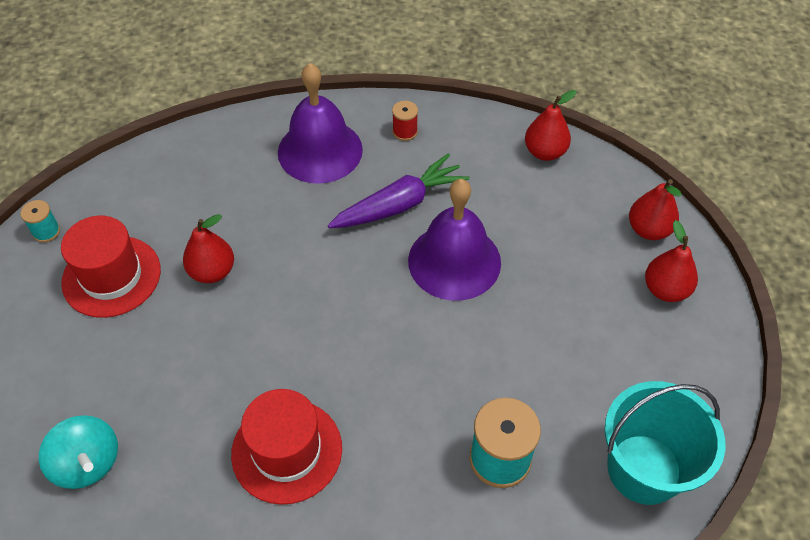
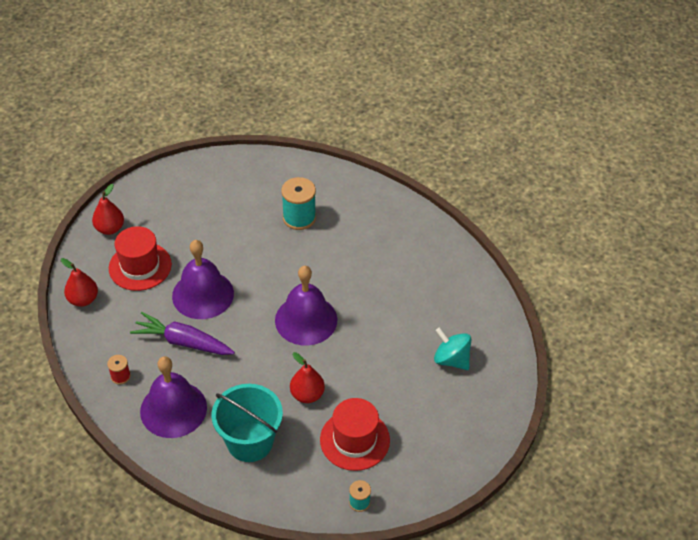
camera: 130 degrees left, 5 degrees down
(87, 463) = (451, 359): turquoise spinning top -> turquoise spinning top turned 60 degrees counterclockwise
(287, 451) = (370, 291): red hat -> red hat (140, 266)
(314, 341) = (306, 320): none -> purple bell
(644, 469) = (258, 172): turquoise bucket -> turquoise bucket (250, 442)
(665, 290) = (147, 205): red pear -> none

